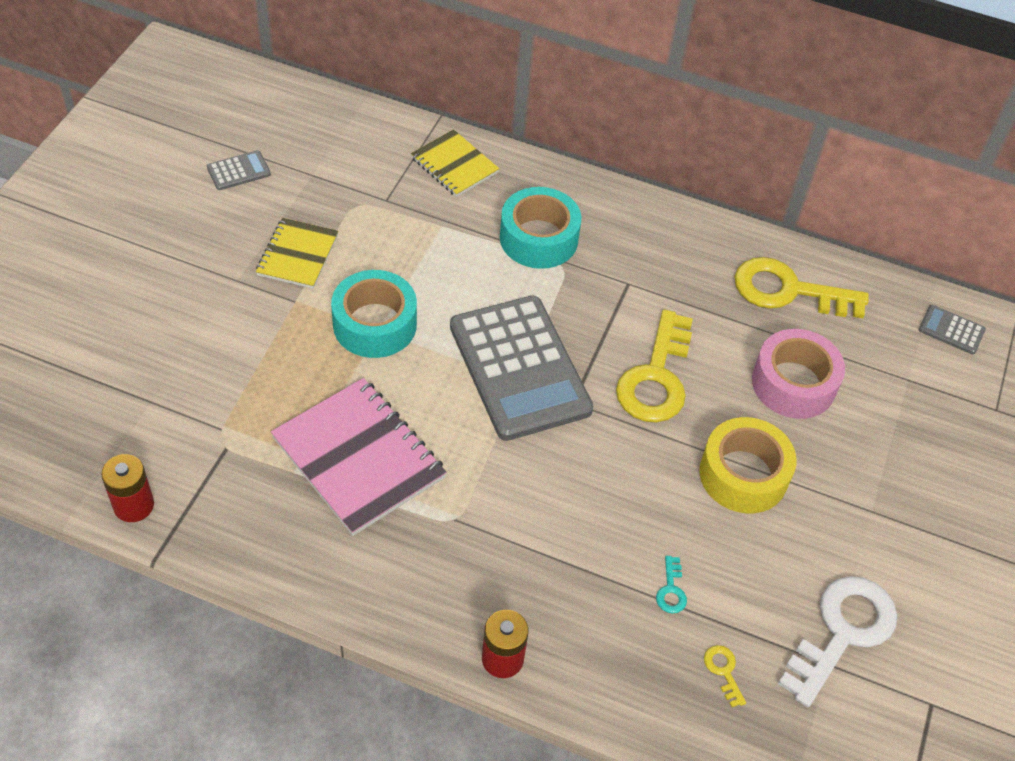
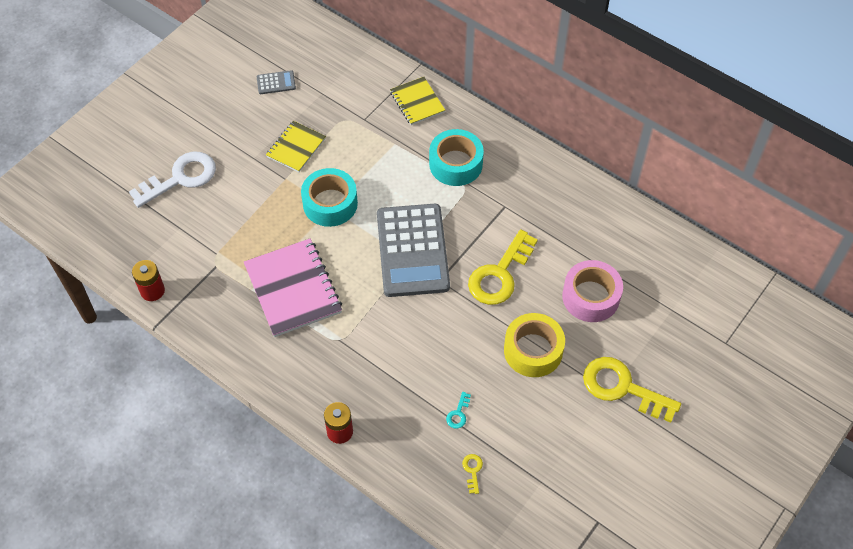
camera: 20 degrees right, 5 degrees up
(788, 290) = (613, 232): yellow key -> yellow key (622, 387)
(842, 632) = (558, 464): white key -> white key (180, 178)
(951, 330) = (717, 281): grey calculator -> none

